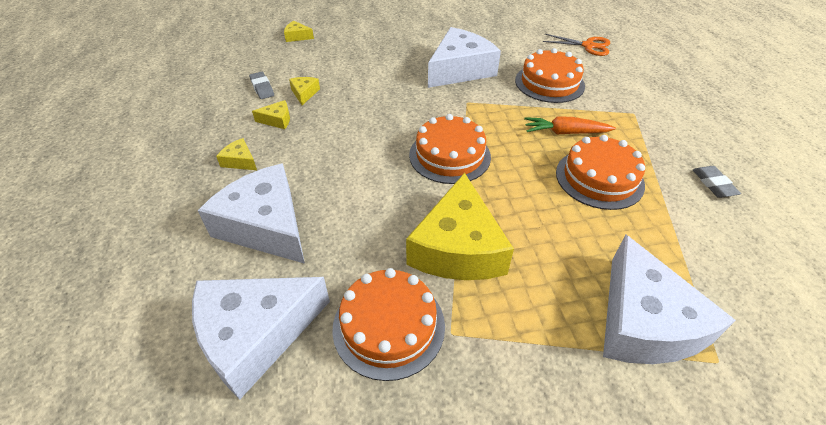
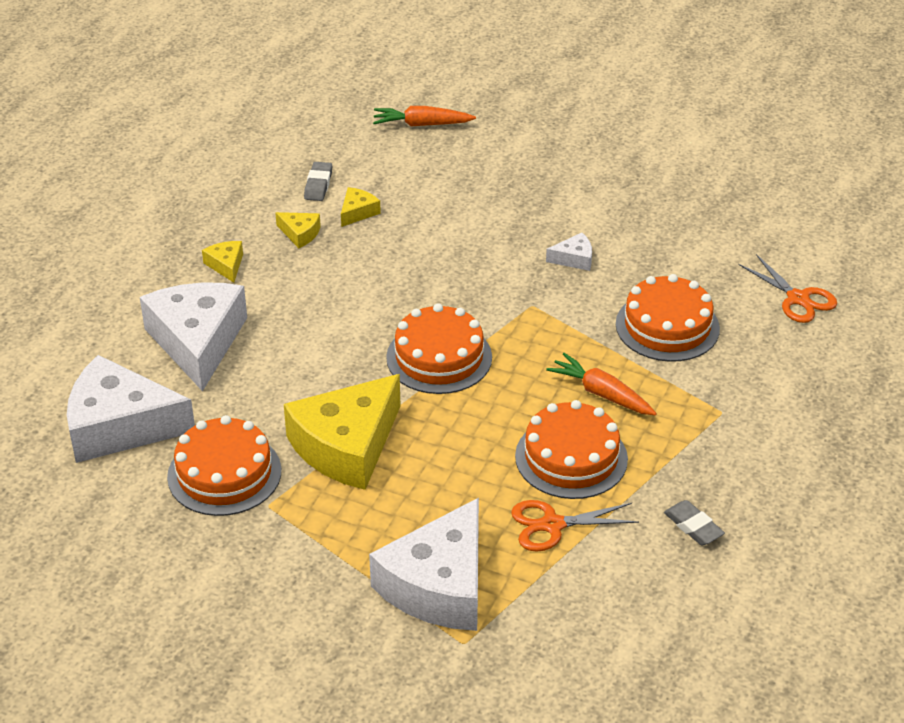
camera: 35 degrees right, 5 degrees down
(297, 36) = (422, 124): yellow cheese -> orange carrot
(460, 70) = (574, 259): white cheese -> white cheese, size x0.42
(647, 229) = (552, 525): none -> orange scissors
(713, 184) = (693, 526): grey eraser -> grey eraser turned 60 degrees counterclockwise

